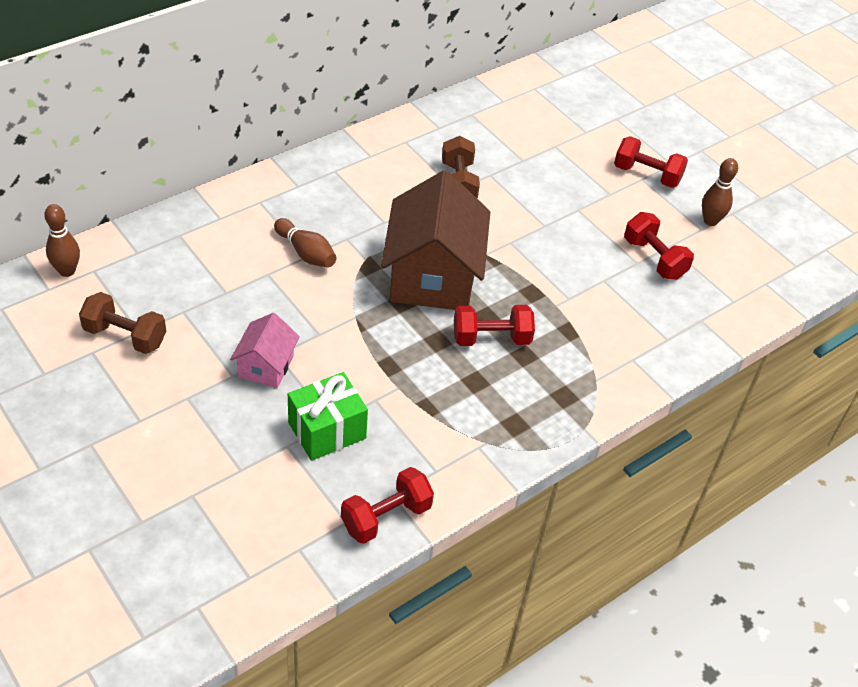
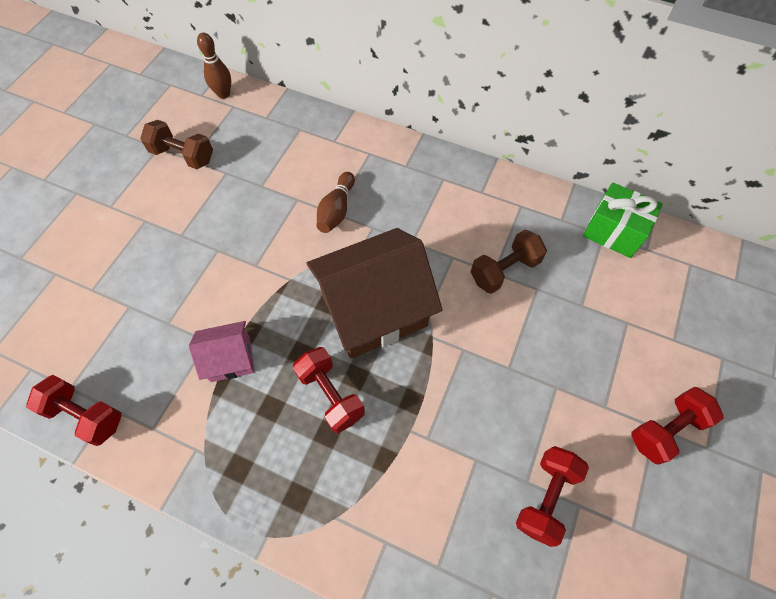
camera: 65 degrees right, 15 degrees up
(125, 336) = (183, 155): brown dumbbell -> brown dumbbell turned 60 degrees counterclockwise
(266, 366) = (201, 249): pink house -> pink house (230, 359)
(327, 430) = (157, 324): green gift -> green gift (613, 231)
(647, 175) = (666, 429): red dumbbell -> red dumbbell turned 60 degrees clockwise
(710, 221) = (655, 533): brown bowling pin -> none

